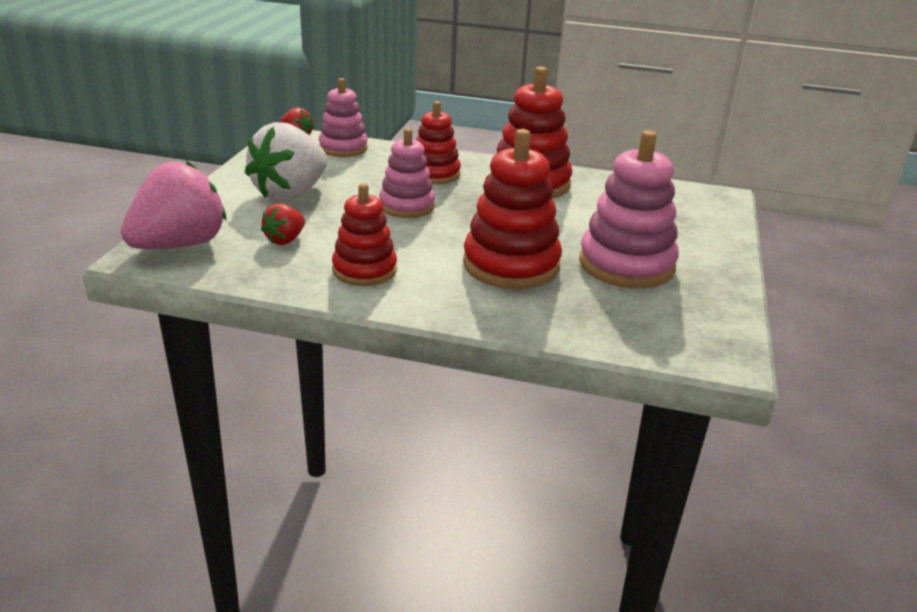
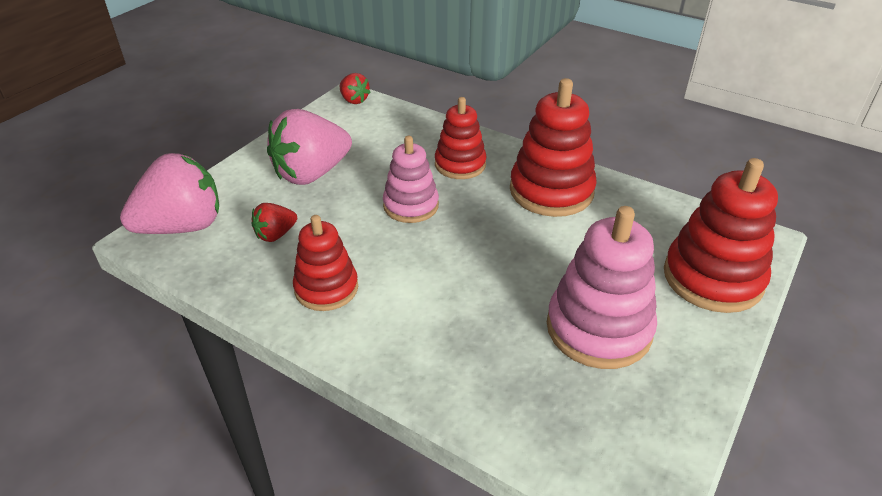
camera: 20 degrees right, 10 degrees up
(290, 194) = (311, 173): white strawberry -> pink strawberry
(343, 148) = (390, 118): pink stacking toy -> none
(511, 265) = (473, 307): red stacking toy -> red stacking toy (712, 278)

